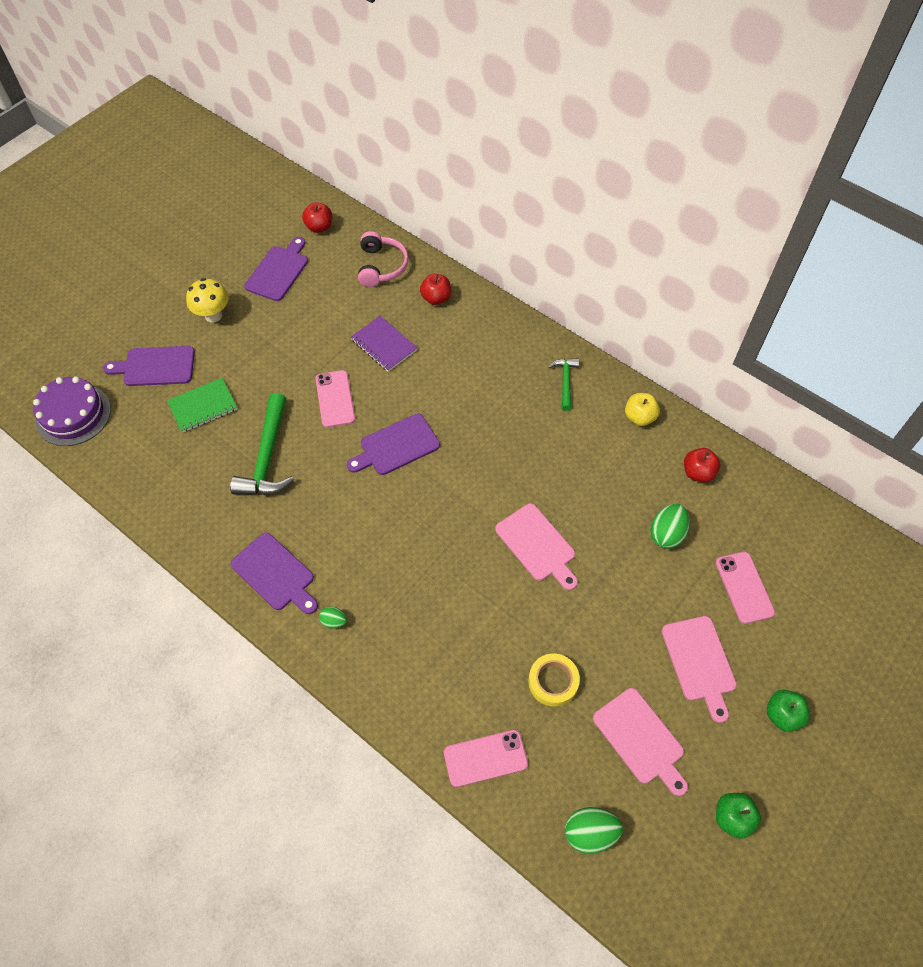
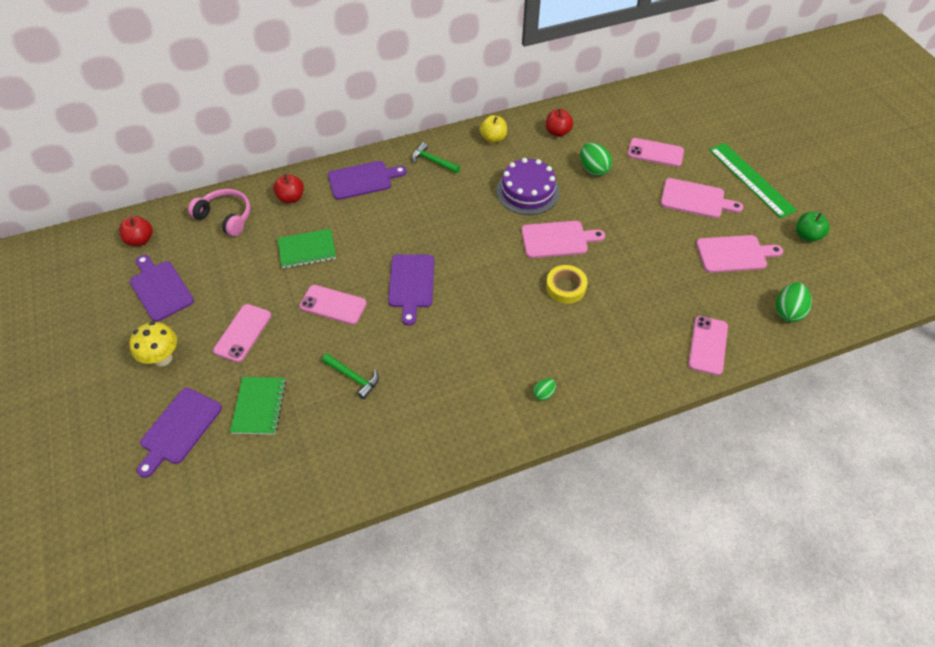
camera: 60 degrees left, 5 degrees down
(73, 414) = (173, 526): purple cake -> purple cake (527, 191)
(267, 352) = (243, 333): none -> pink phone
(267, 457) = (353, 377): green hammer -> green hammer, size x0.55
(275, 574) = (474, 418): purple cutting board -> purple cutting board (363, 180)
(384, 345) = (307, 250): purple notebook -> green notebook
(553, 681) = (669, 280): yellow tape -> yellow tape (565, 287)
(782, 715) = (751, 179): green apple -> green ruler

